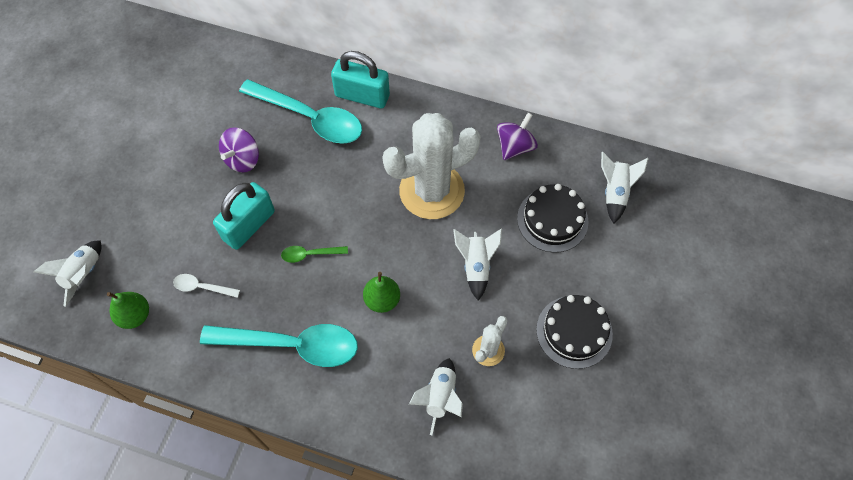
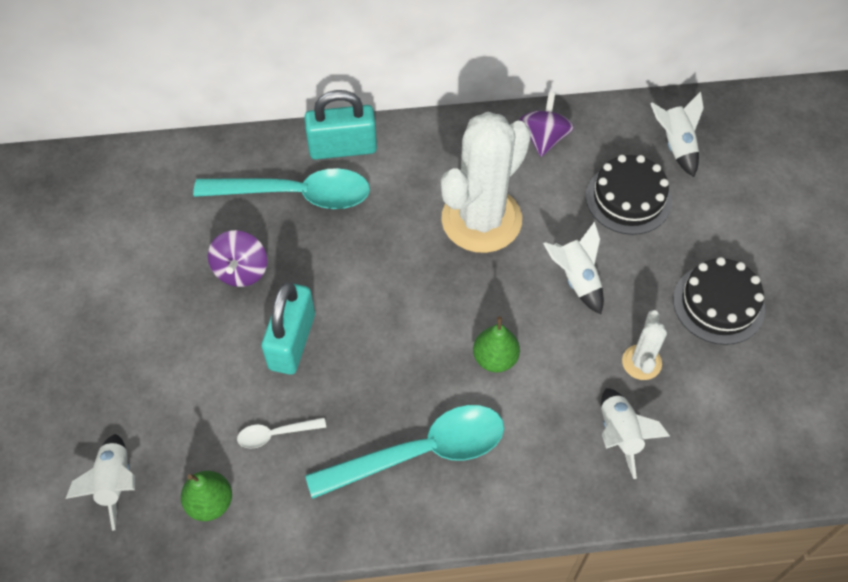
camera: 25 degrees left, 5 degrees down
(310, 254) = (383, 344): green spoon -> none

